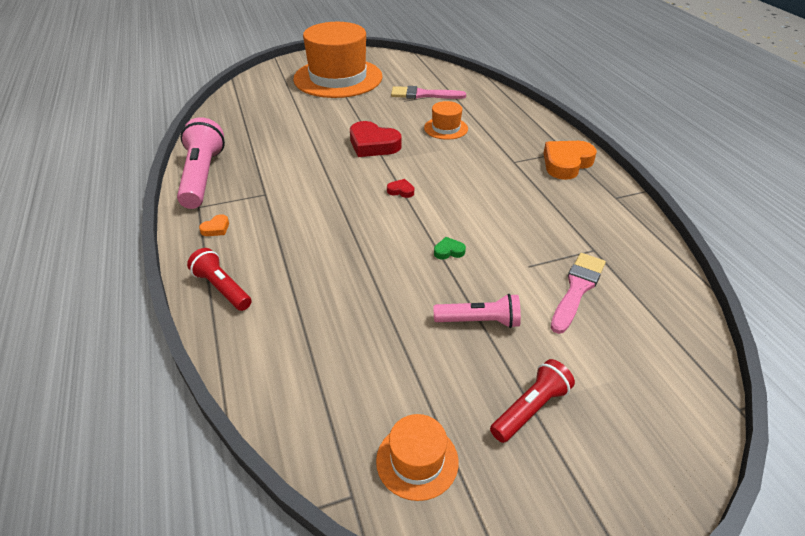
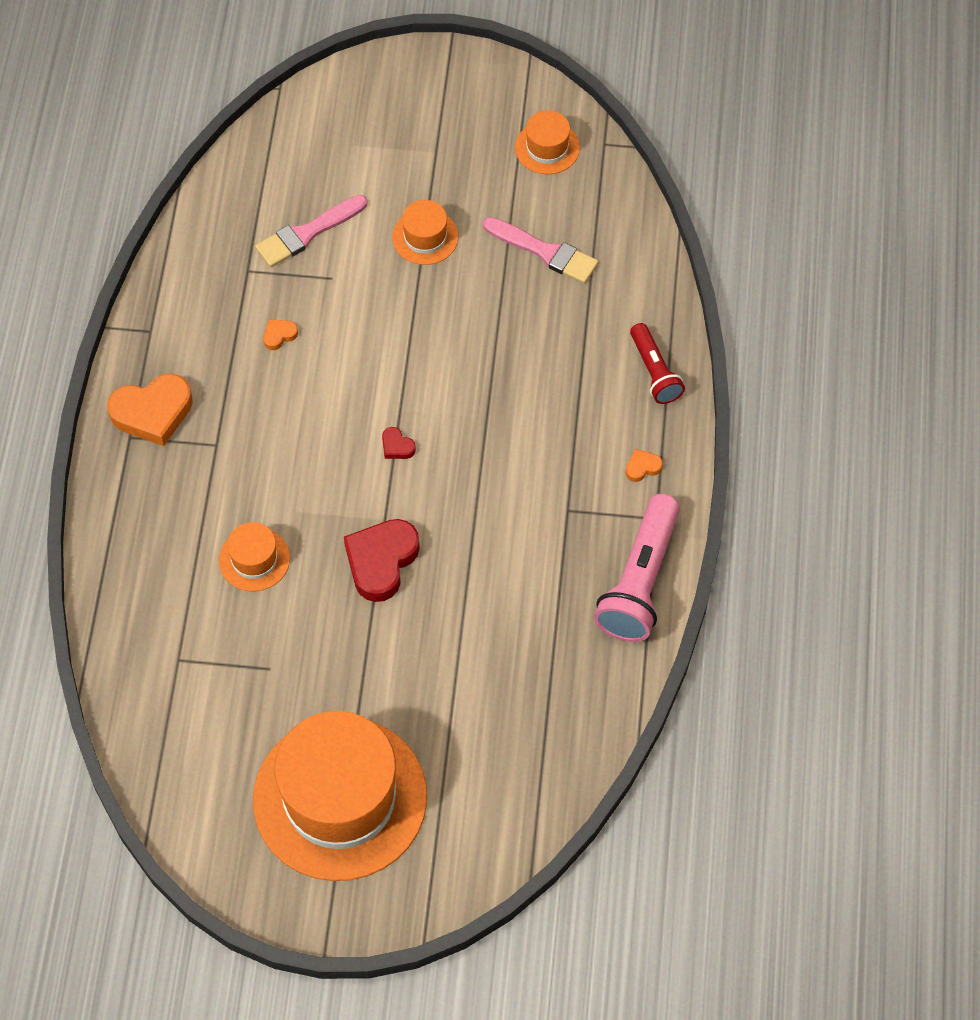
camera: 155 degrees left, 20 degrees up
(373, 145) = (381, 561): red heart -> red heart turned 120 degrees counterclockwise
(423, 95) = (227, 672): pink brush -> pink brush (545, 252)
(448, 251) = (400, 329): green heart -> none
(479, 321) = (425, 237): pink flashlight -> orange hat
(530, 409) = (438, 149): red flashlight -> none
(531, 220) = (279, 335): none -> orange heart

